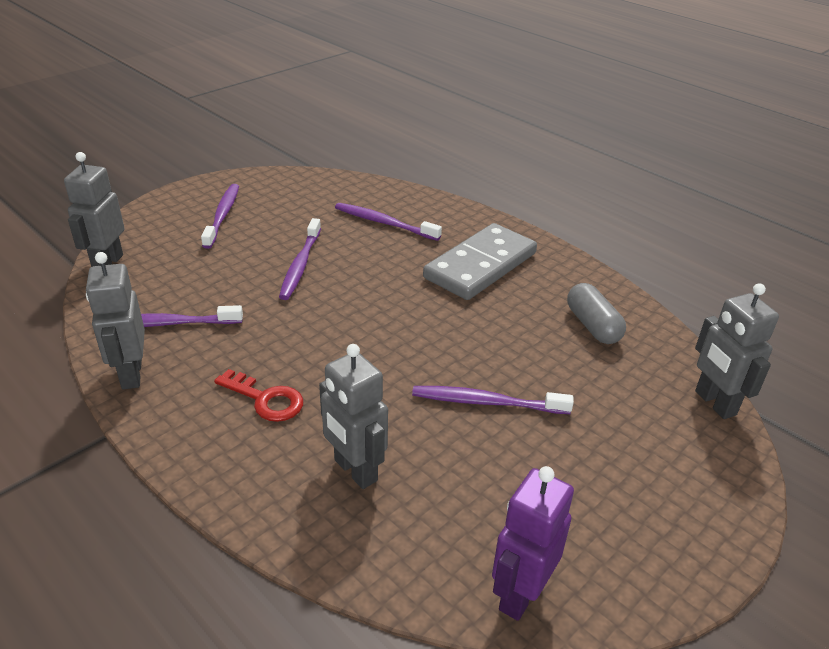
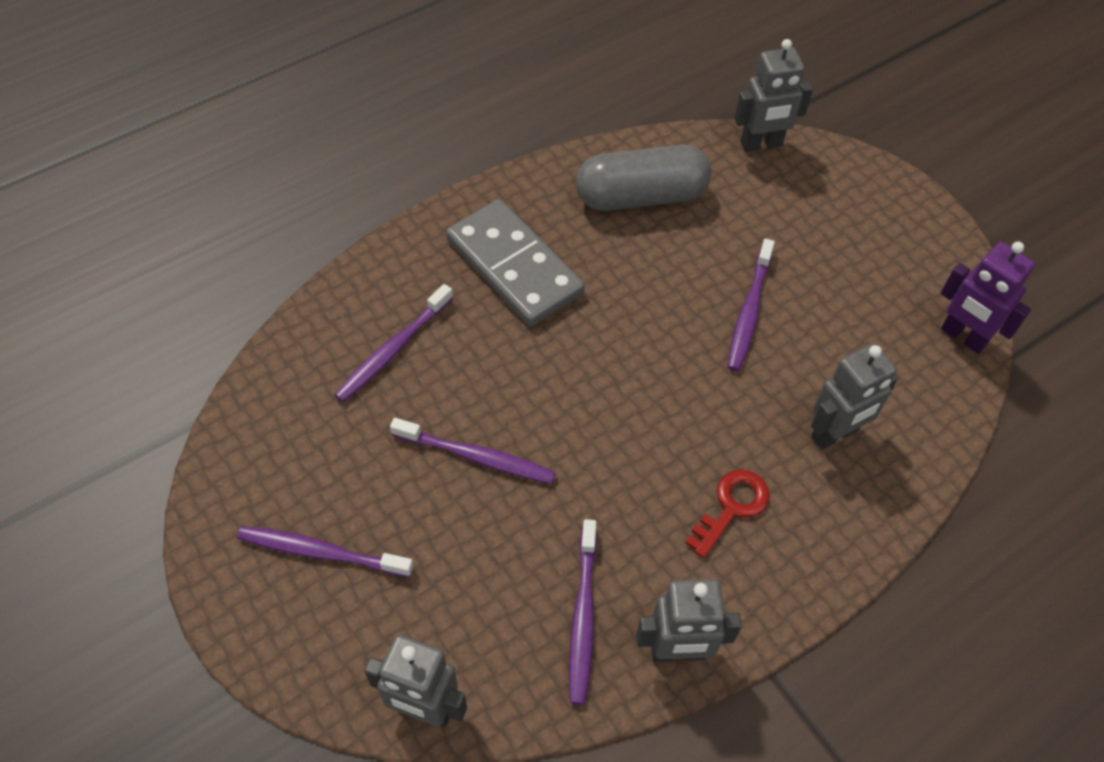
camera: 80 degrees left, 20 degrees up
(592, 325) = (641, 196): grey capsule -> grey capsule, size x1.60

